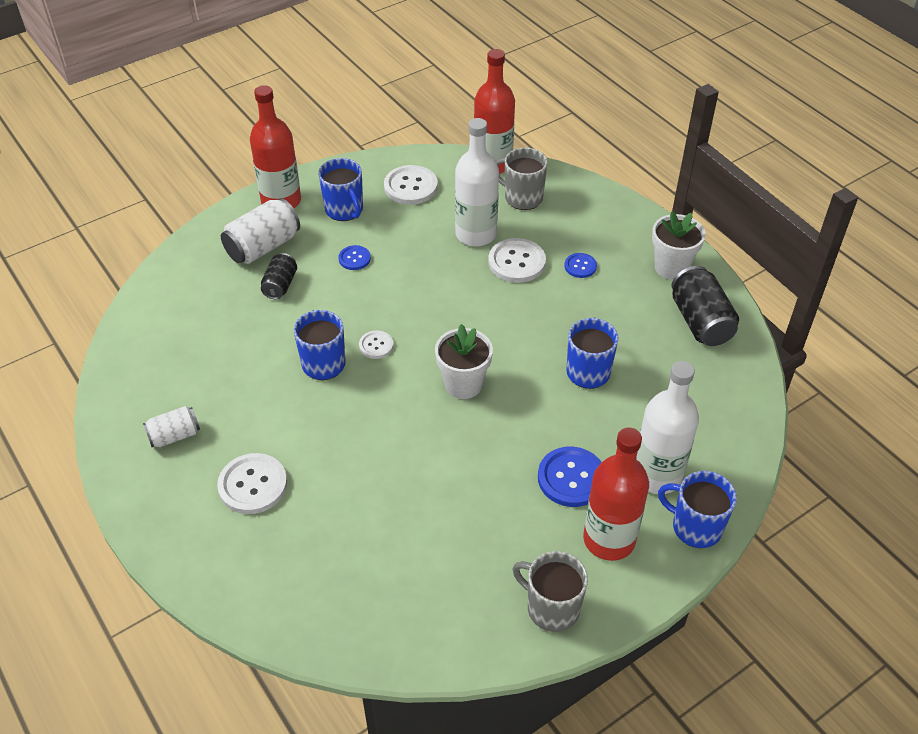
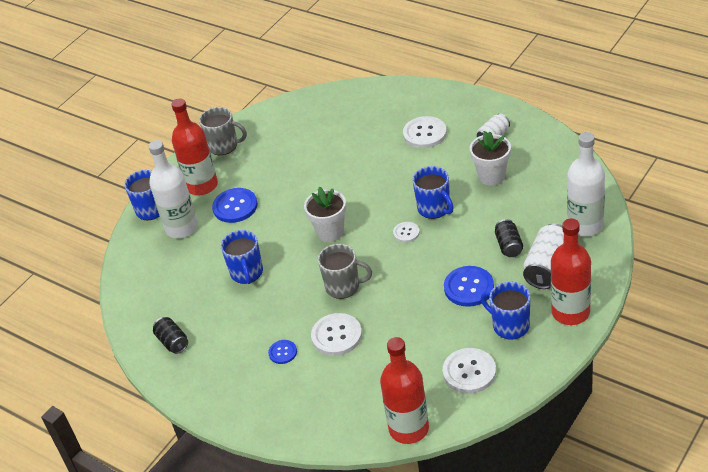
camera: 165 degrees right, 5 degrees down
(354, 258) = (469, 287): blue button -> blue button, size x1.79
(476, 234) = (384, 347): white bottle -> white bottle (585, 225)
(522, 197) = (362, 401): grey mug -> grey mug (343, 286)
(671, 267) = (206, 381): white flower pot -> white flower pot (491, 176)
(700, 321) = (172, 342): black can -> black can, size x0.60

